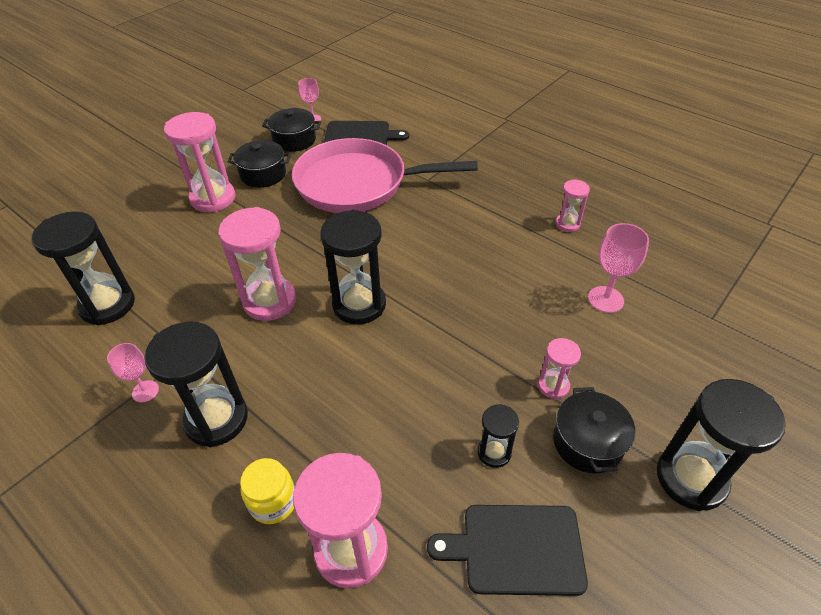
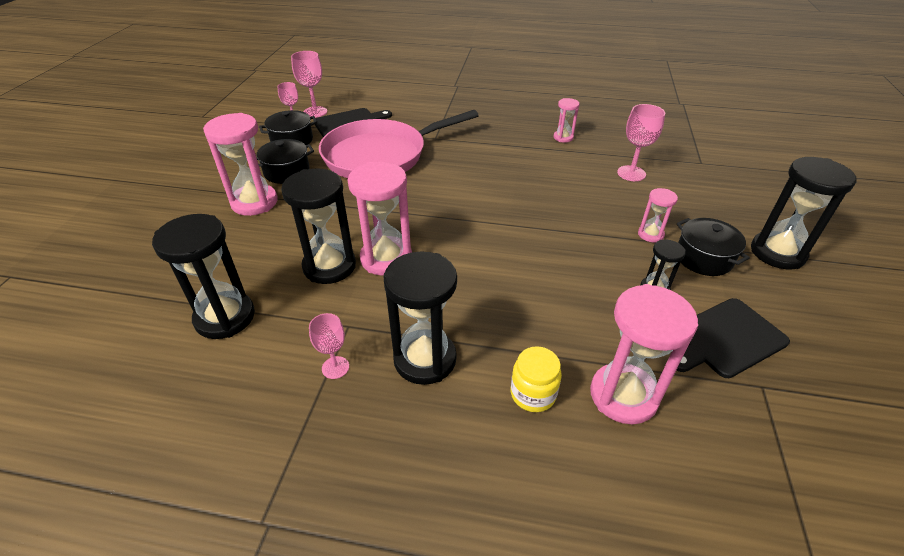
camera: 30 degrees left, 5 degrees down
(340, 113) = (315, 112): none -> pink goblet
(359, 304) = (464, 235): black hourglass -> black hourglass (329, 266)

